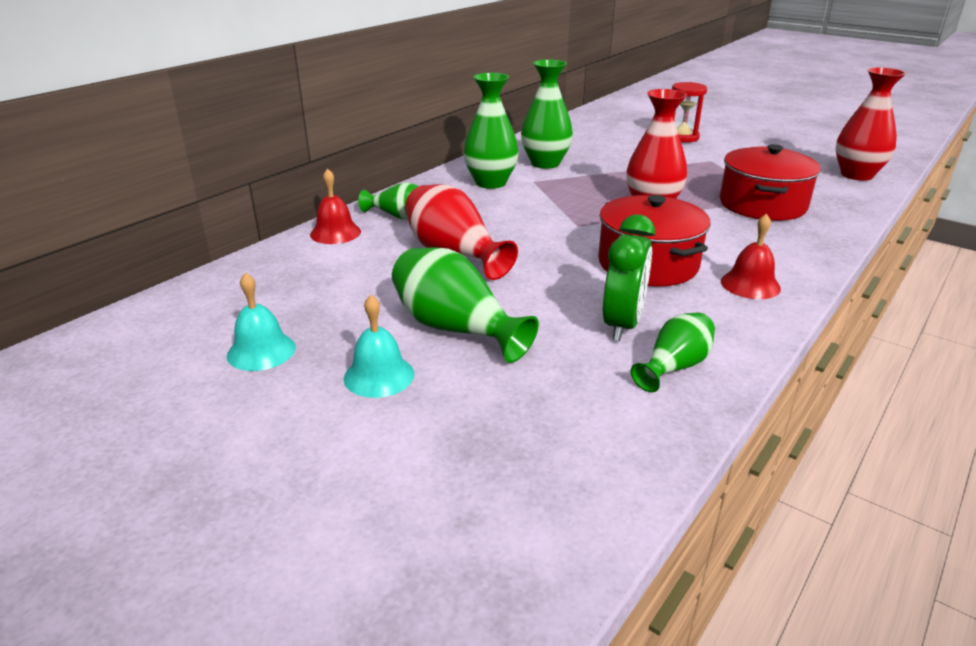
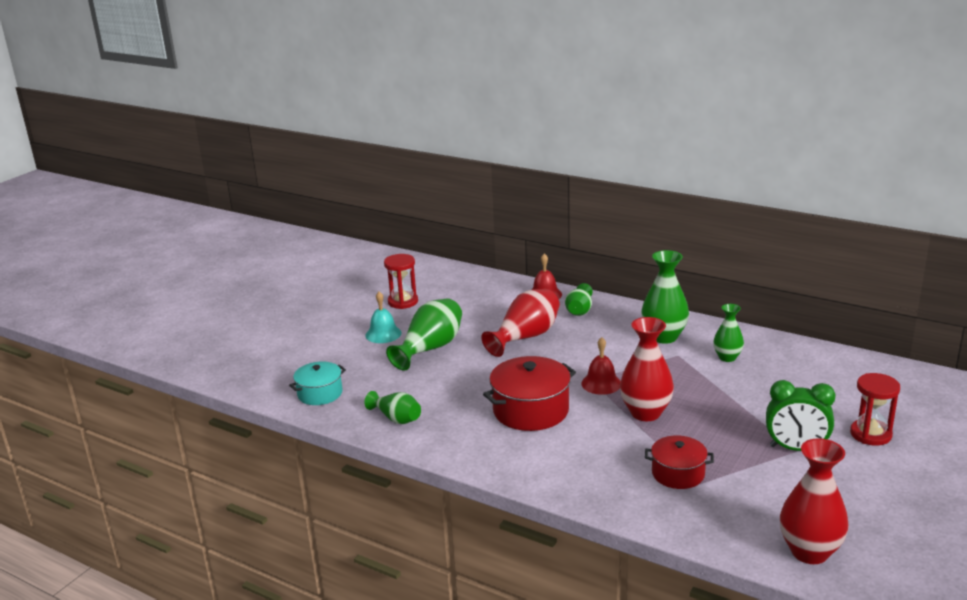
camera: 85 degrees right, 5 degrees down
(261, 351) = (403, 302): turquoise bell -> red hourglass
(545, 163) = (727, 357): green vase -> green vase, size x0.61
(588, 456) = (320, 393): none -> turquoise pot
(622, 325) = (442, 401): green clock -> green clock (796, 448)
(750, 284) = (508, 453): red bell -> red bell (601, 383)
(762, 205) = (678, 473): red pot -> red pot, size x0.62

